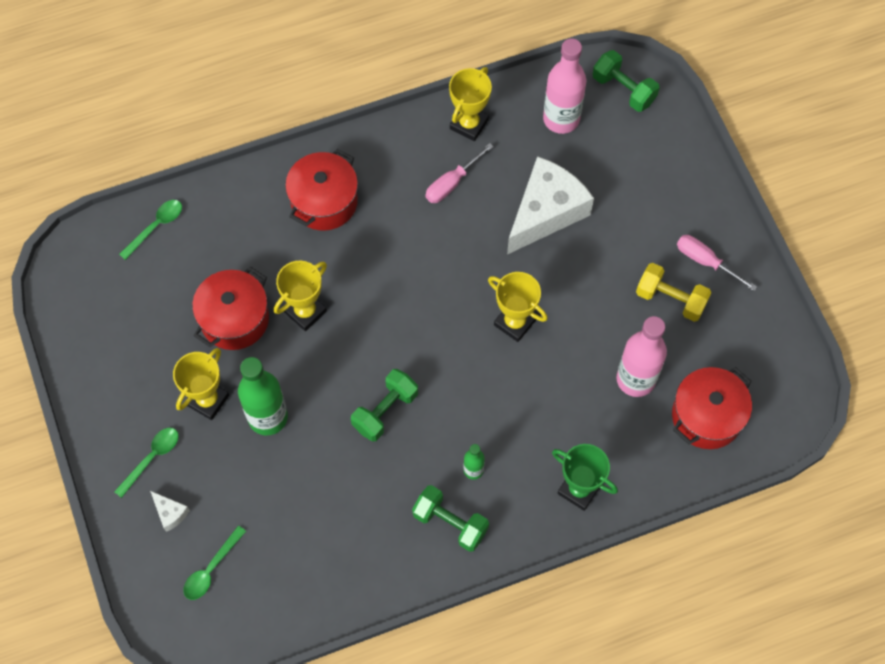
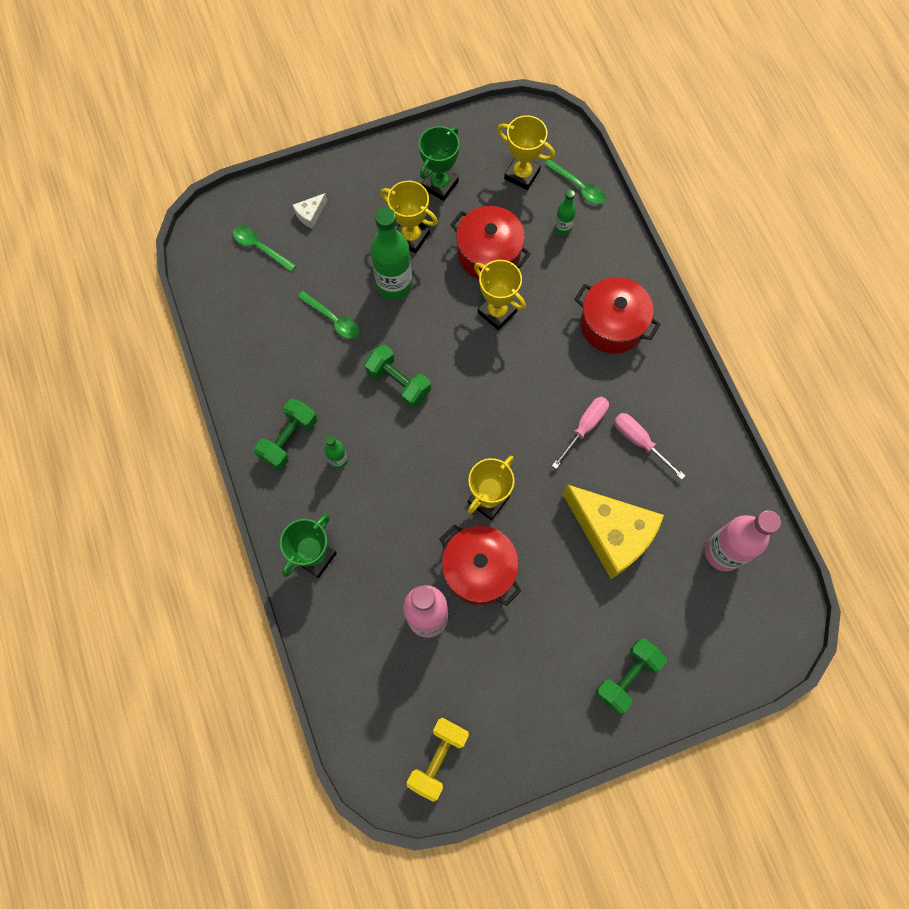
camera: 90 degrees right, 5 degrees up
(142, 370) = (440, 185): none -> green trophy
(152, 458) = (359, 197): green spoon -> green spoon (333, 319)
(206, 244) = (562, 228): none -> green bottle
(469, 124) = (708, 458): yellow trophy -> yellow trophy (522, 174)
(546, 212) = (611, 533): white cheese -> yellow cheese
(623, 89) = (766, 621): green dumbbell -> green dumbbell (627, 677)
(670, 299) = (516, 659): yellow dumbbell -> yellow dumbbell (438, 758)
(705, 261) = (561, 699): pink screwdriver -> pink screwdriver (585, 427)
(706, 416) = (386, 688): red pot -> red pot (479, 570)

